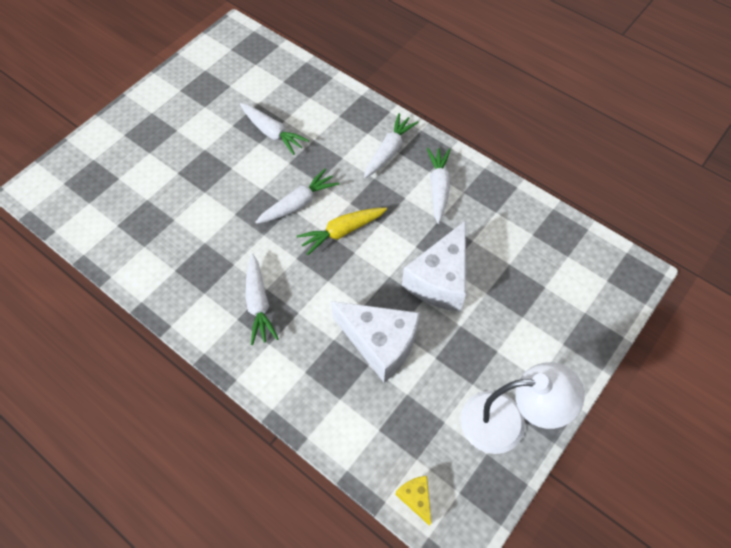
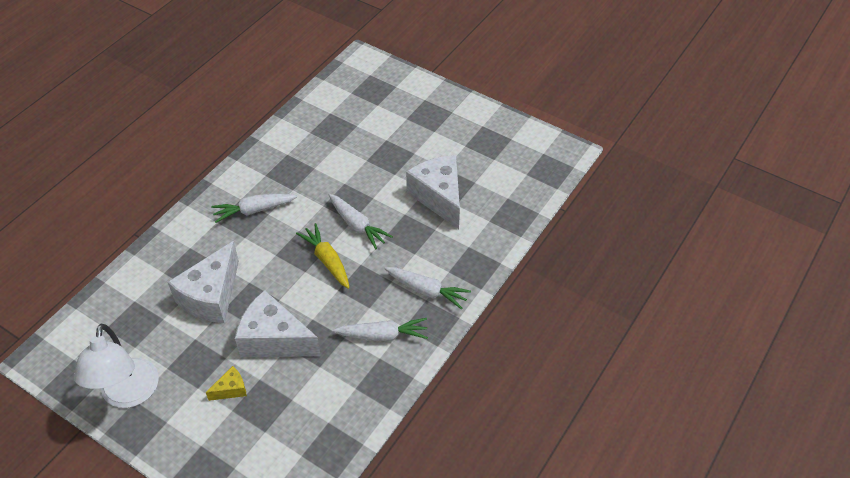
camera: 85 degrees right, 10 degrees down
(272, 133) = (439, 197): white carrot -> white cheese
(416, 498) = (74, 328): yellow cheese -> yellow cheese (231, 389)

